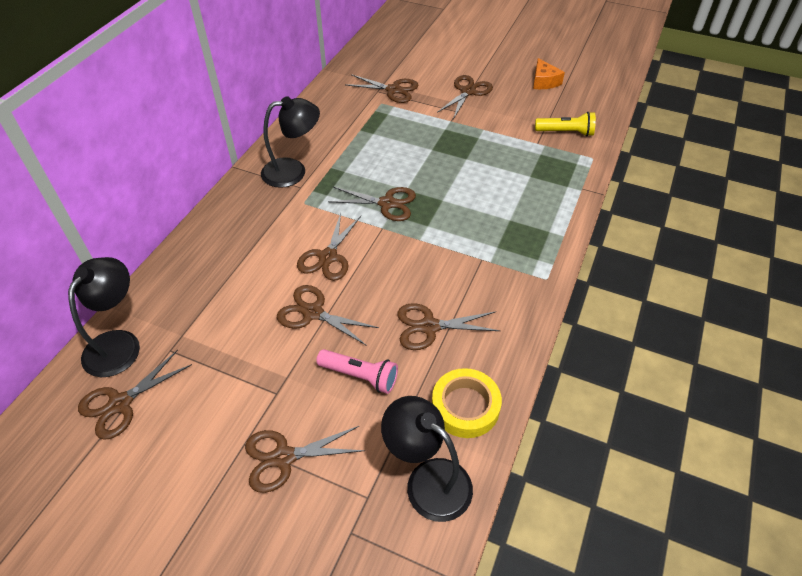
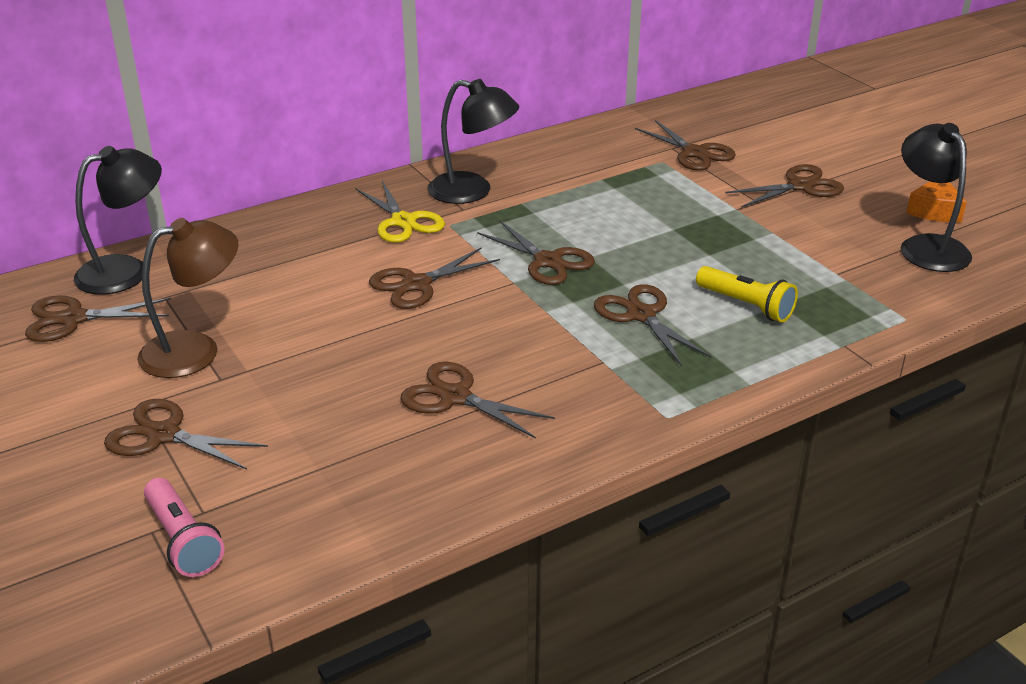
camera: 35 degrees right, 15 degrees down
(237, 381) = (195, 350): none -> brown lamp
(272, 213) = (403, 221): none -> yellow scissors
(313, 313) = (340, 327): brown scissors -> brown scissors (641, 315)
(360, 376) = (322, 405): pink flashlight -> pink flashlight (183, 540)
(428, 480) = (282, 531): black lamp -> black lamp (927, 246)
(465, 406) = (405, 489): yellow tape -> none
(565, 132) = (897, 276): yellow flashlight -> yellow flashlight (746, 305)

